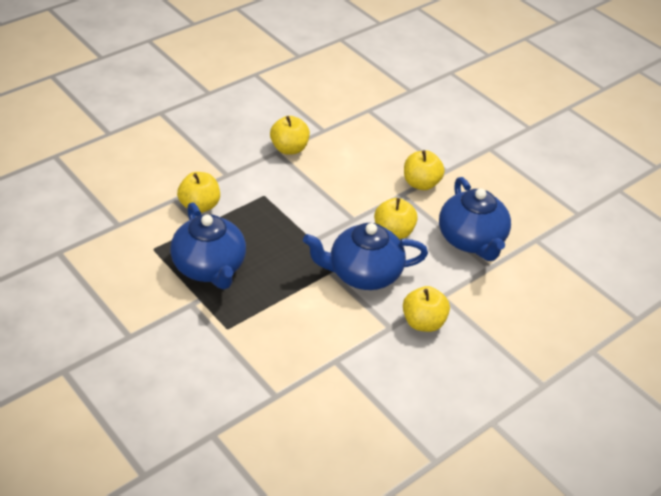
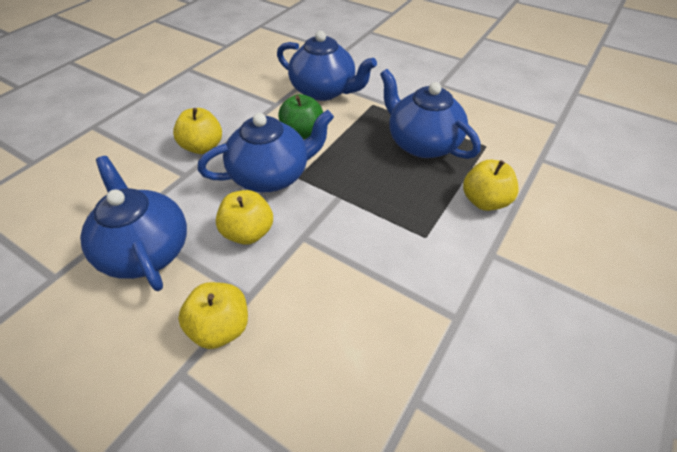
camera: 165 degrees right, 5 degrees up
(271, 365) = (324, 91): none -> blue teapot
(289, 148) = (443, 331): yellow apple -> none
(319, 312) = (302, 133): none -> green apple

